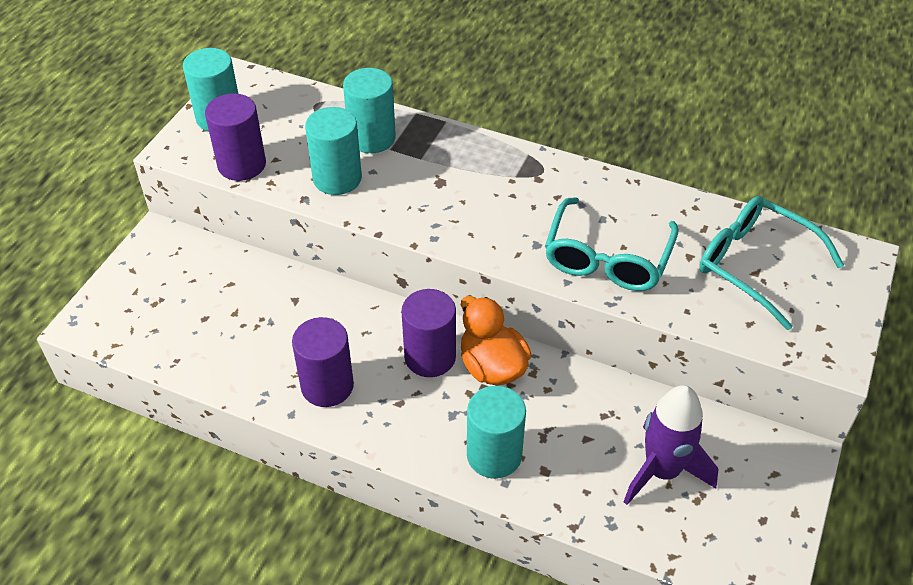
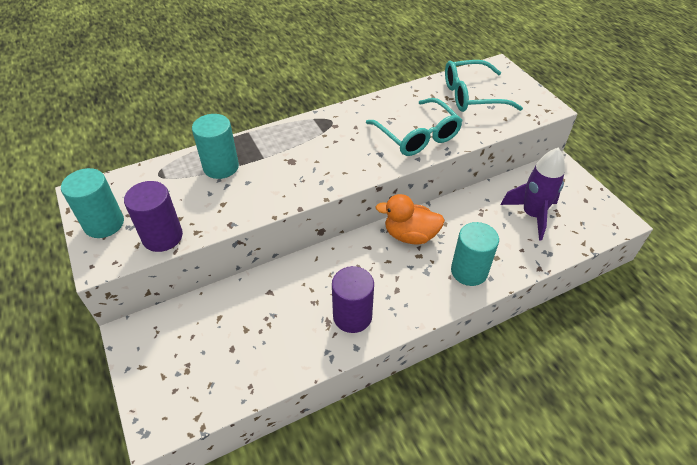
camera: 50 degrees left, 0 degrees up
(337, 178) = (234, 200): turquoise cylinder -> none
(430, 357) = (378, 256): purple cylinder -> none

